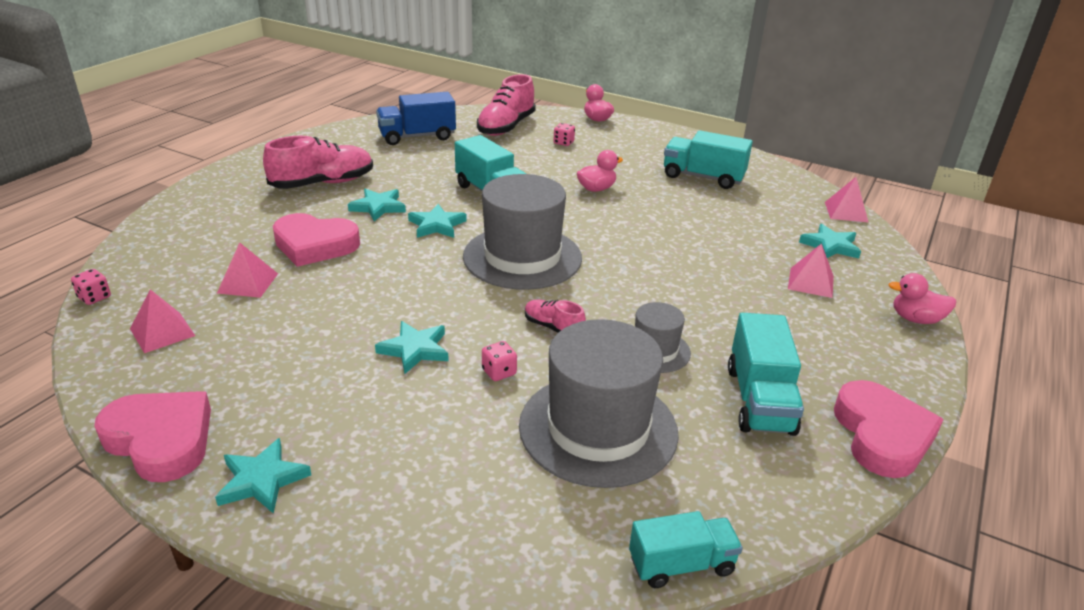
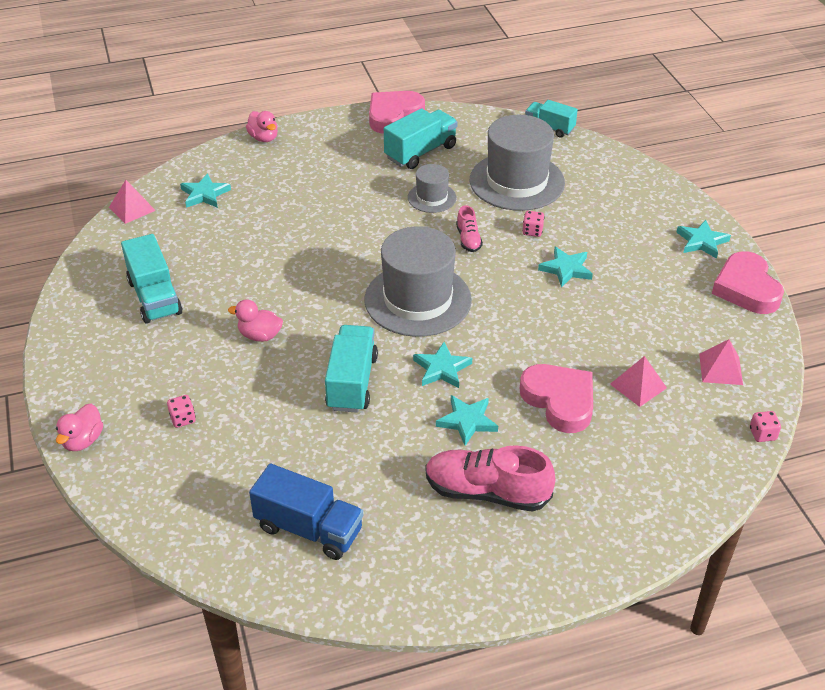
camera: 135 degrees left, 10 degrees up
(506, 127) = (193, 488): pink shoe -> none
(811, 282) = (271, 182): pink pyramid -> none

